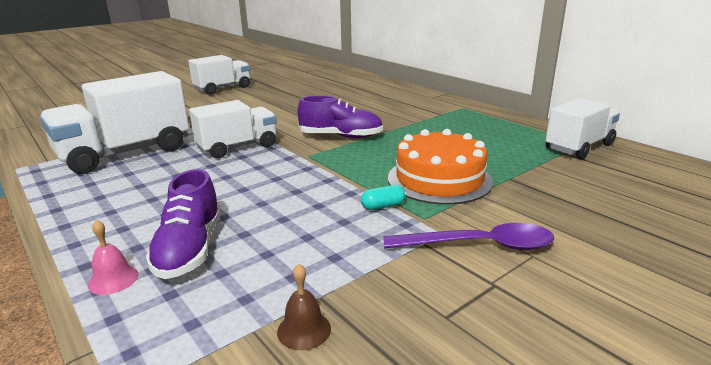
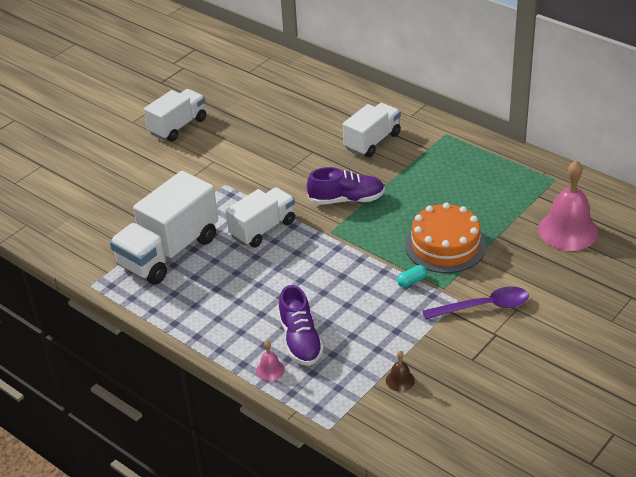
camera: 10 degrees left, 15 degrees up
(579, 147) = (551, 186): white truck -> white truck (372, 141)
(607, 183) = (568, 230): none -> pink bell

